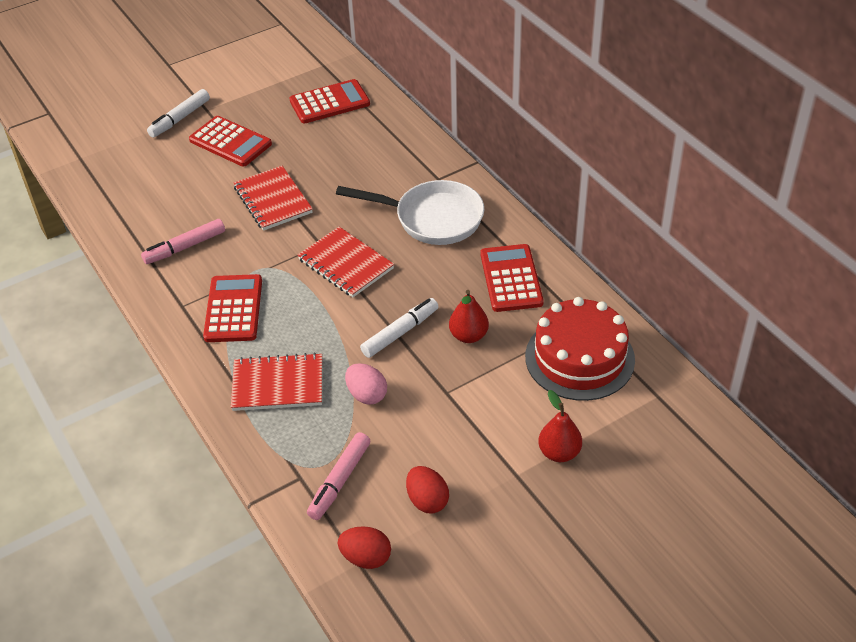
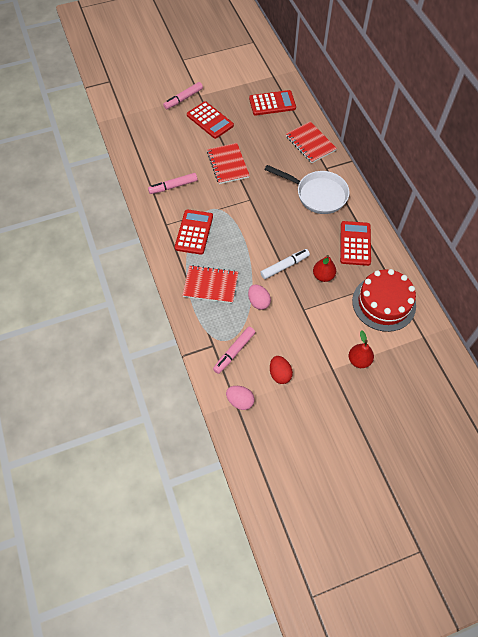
camera: 10 degrees right, 15 degrees up
(180, 119) = (183, 99): white marker -> pink marker
(345, 264) = (262, 215): red notebook -> red notebook (310, 143)
(366, 558) = (240, 401): red egg -> pink egg

